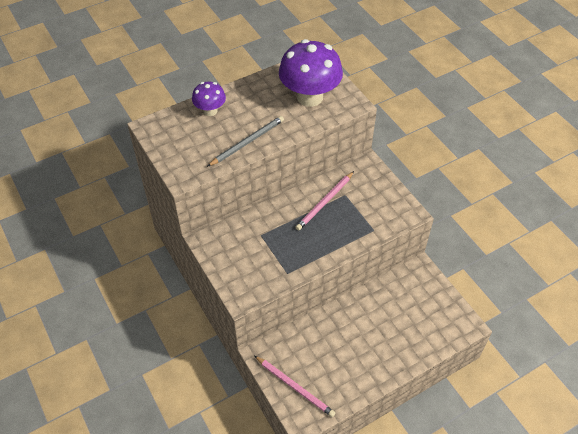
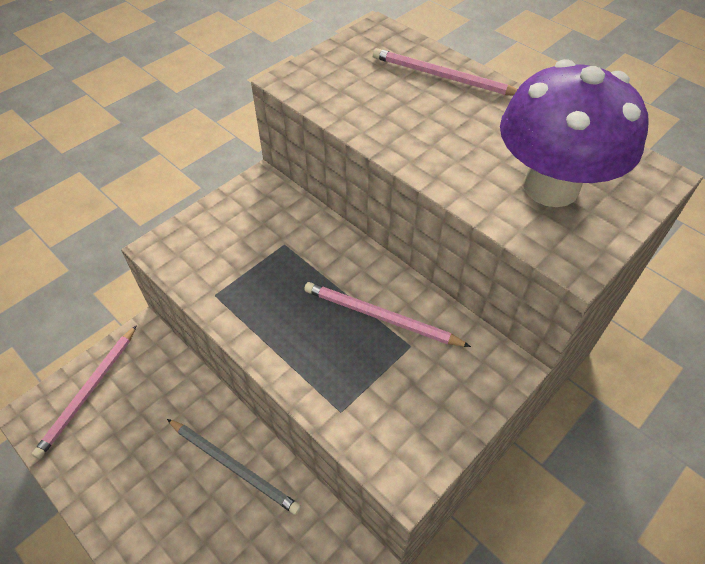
camera: 75 degrees right, 0 degrees up
(210, 111) = (443, 76): purple mushroom -> pink pencil
(247, 142) = (393, 130): grey pencil -> grey pencil (234, 466)

